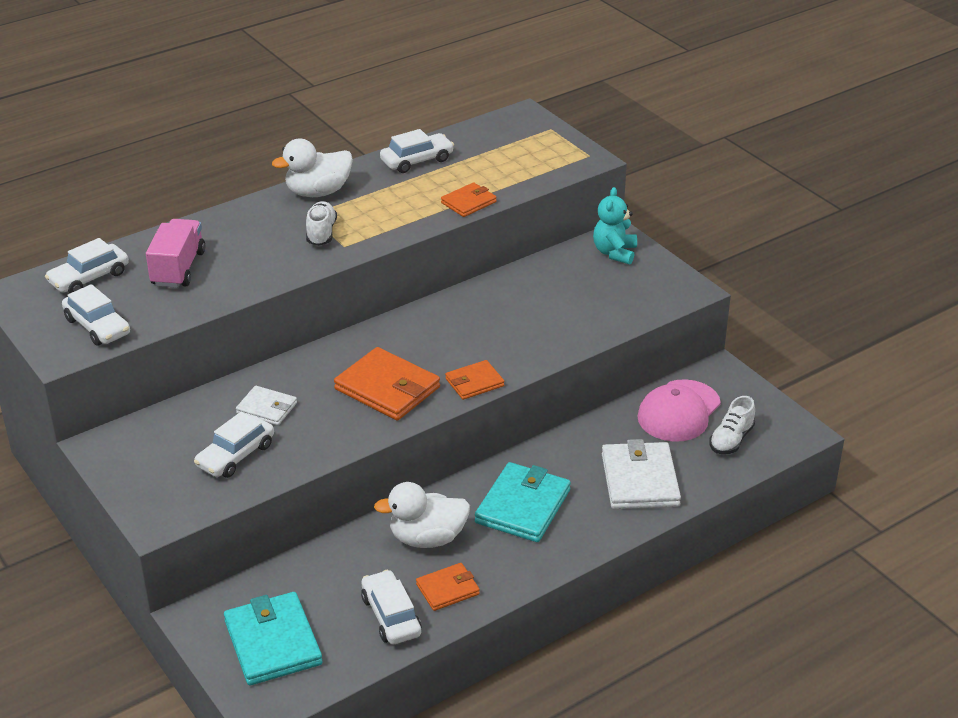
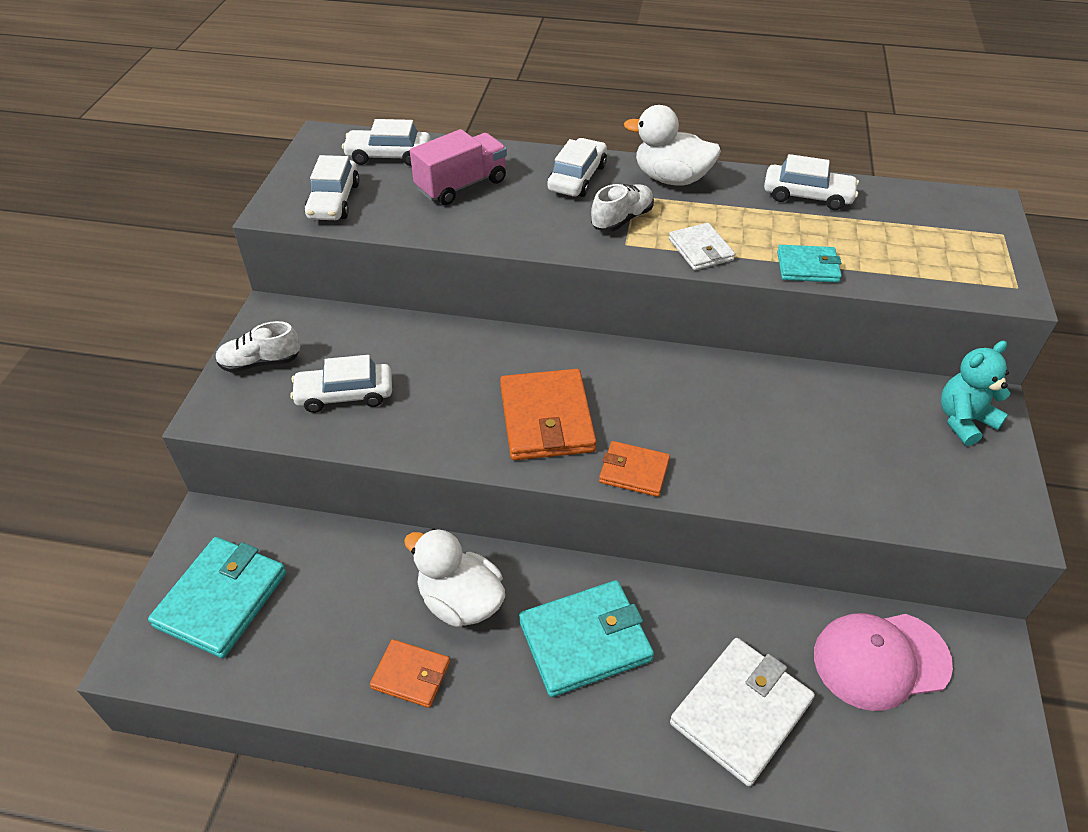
camera: 45 degrees right, 10 degrees up
(267, 408) = (426, 366): white wallet -> white wallet (700, 249)
(391, 616) = (333, 659): white car -> white car (577, 178)
(468, 202) = (807, 267): orange wallet -> turquoise wallet
(731, 440) = (908, 749): white shoe -> white shoe (260, 362)

